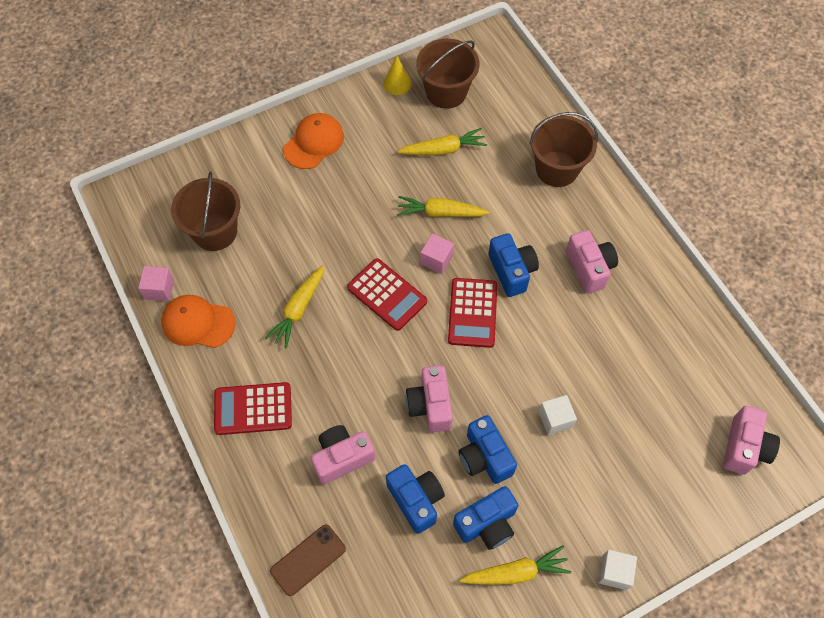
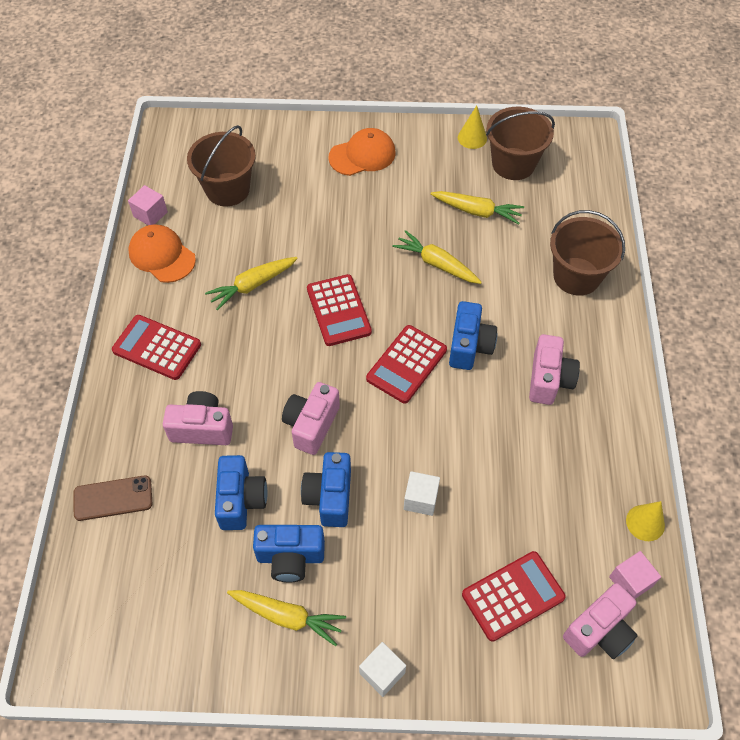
camera: 30 degrees right, 5 degrees down
(436, 259) = (405, 302): pink cube -> pink cube (630, 581)
(669, 456) = (513, 596): none -> red calculator
(726, 346) = (645, 523): none -> yellow cone

